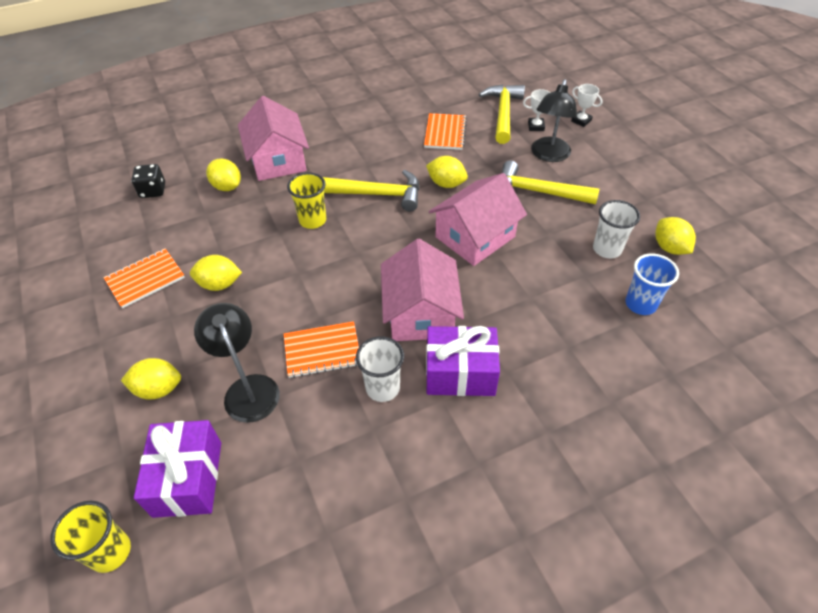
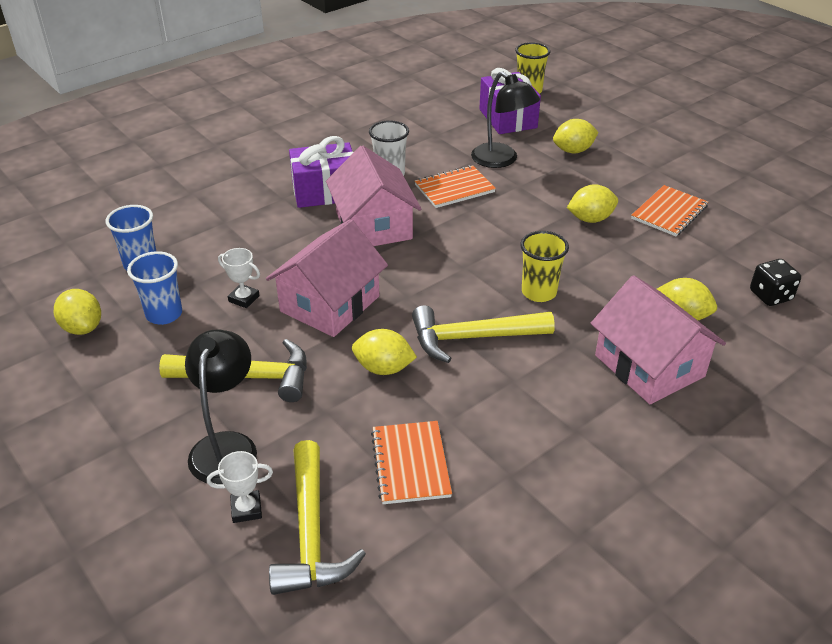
camera: 165 degrees right, 10 degrees down
(581, 121) = (156, 540): white trophy -> white trophy (244, 299)
(607, 249) = (164, 314): white cup -> blue cup

